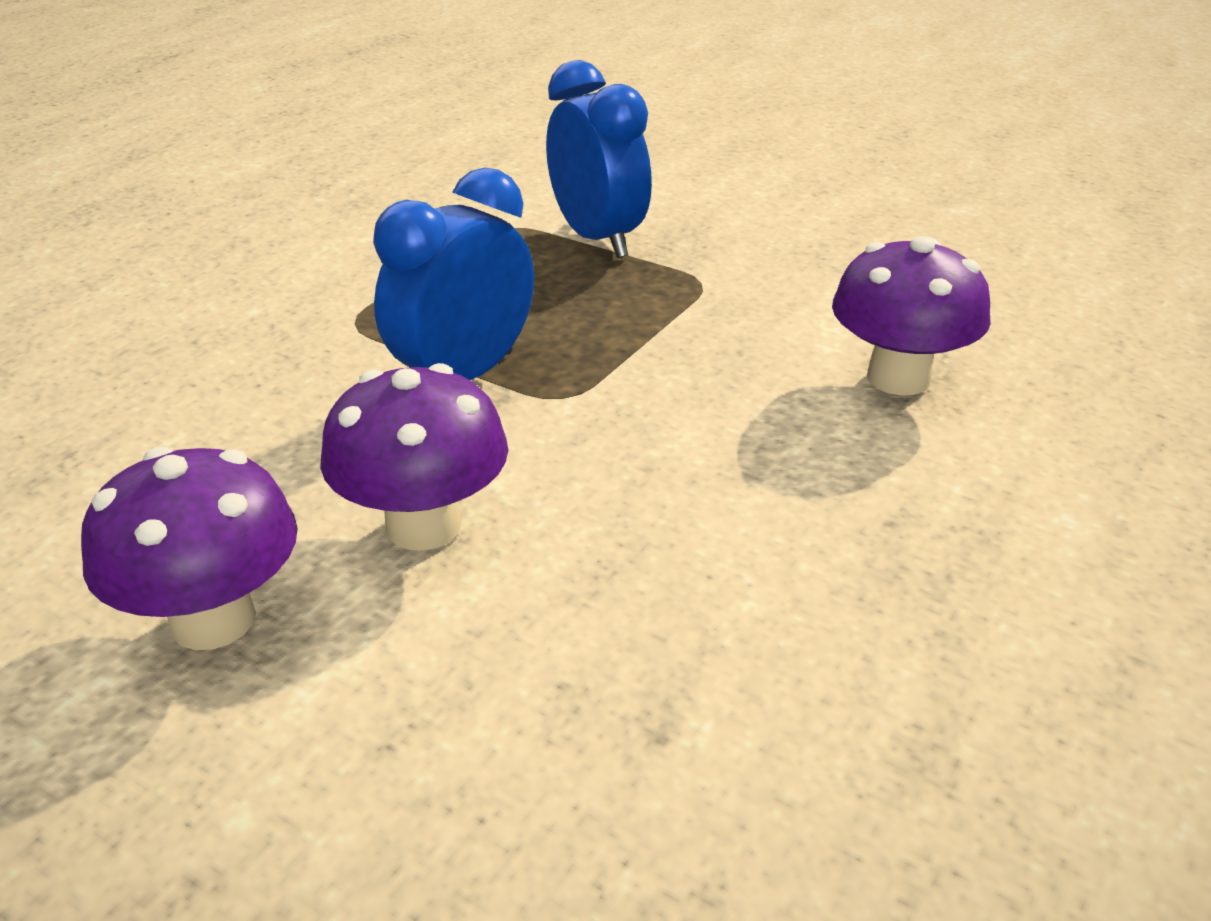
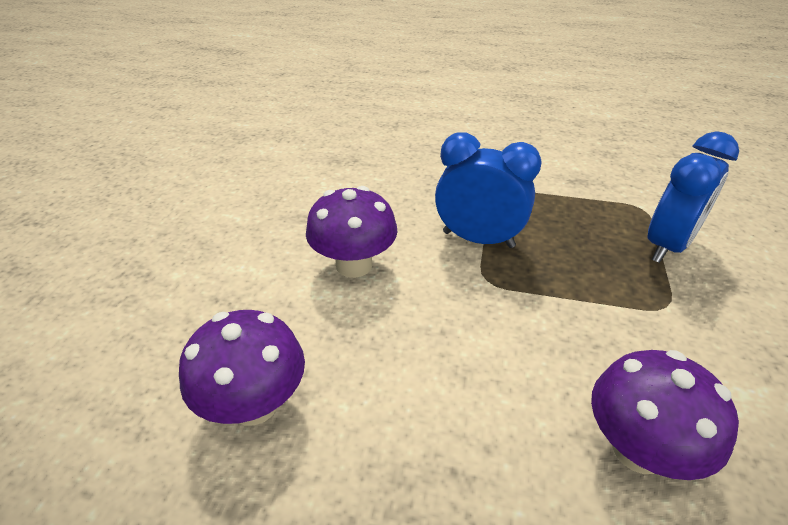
camera: 70 degrees right, 5 degrees up
(213, 620) = (274, 229): purple mushroom -> purple mushroom (254, 404)

